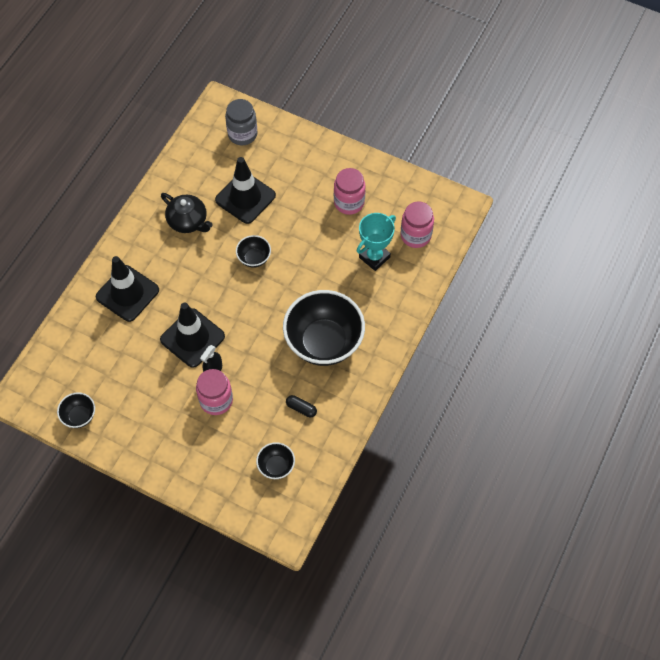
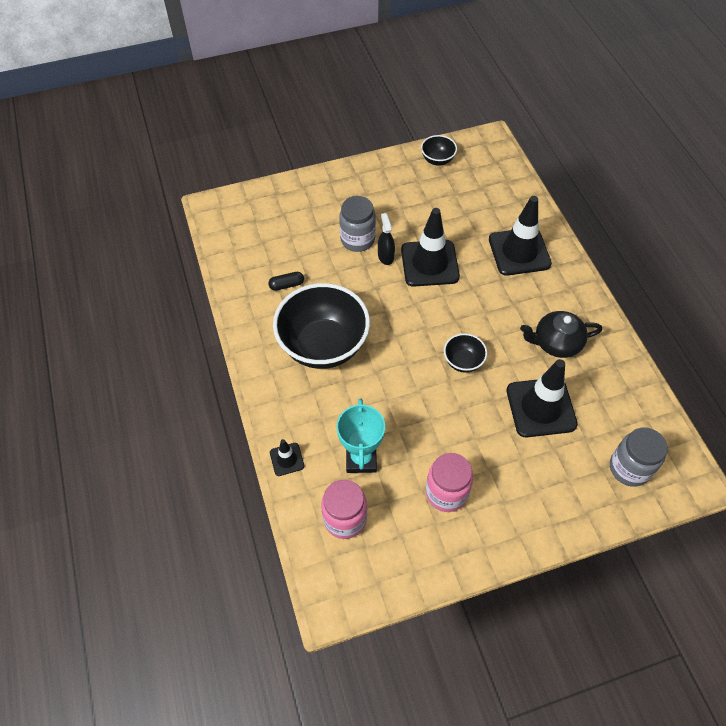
camera: 135 degrees right, 5 degrees down
(216, 400) = (357, 240): pink jar -> grey jar
(276, 466) = (263, 236): black bowl -> none
(416, 292) = (287, 459): none -> black traffic cone

